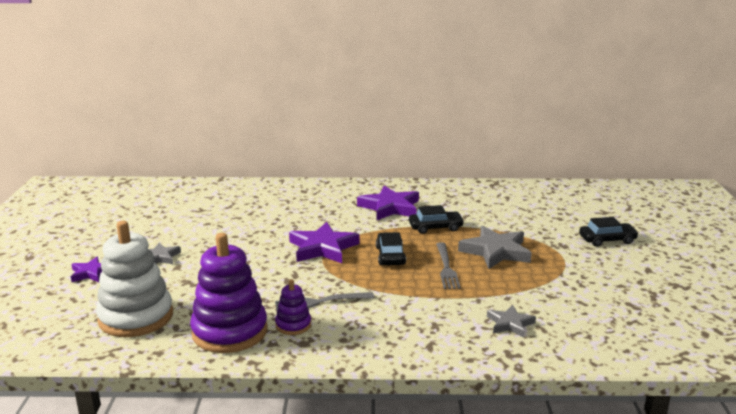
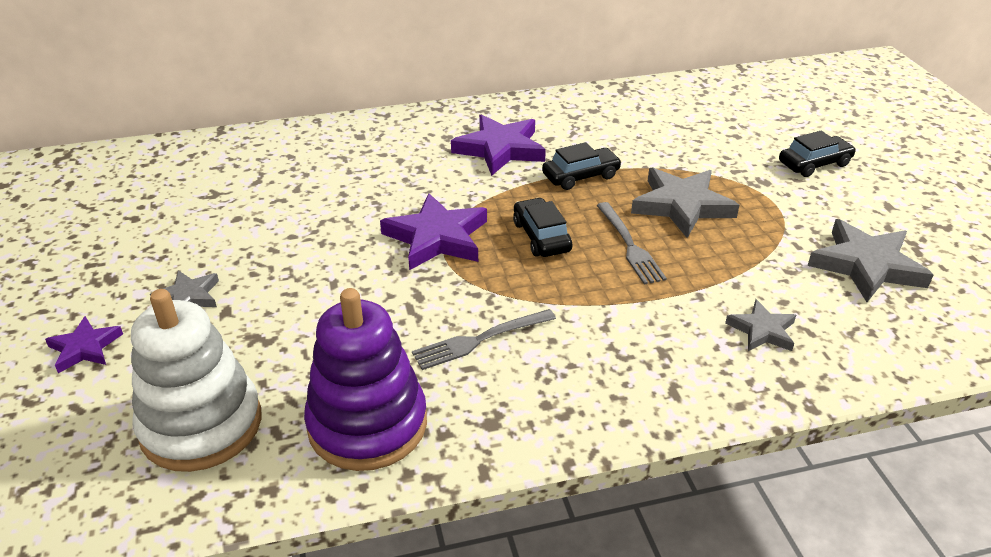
camera: 15 degrees left, 15 degrees up
(293, 325) = (460, 392): purple stacking toy -> none
(608, 300) = (866, 265): none -> grey star

